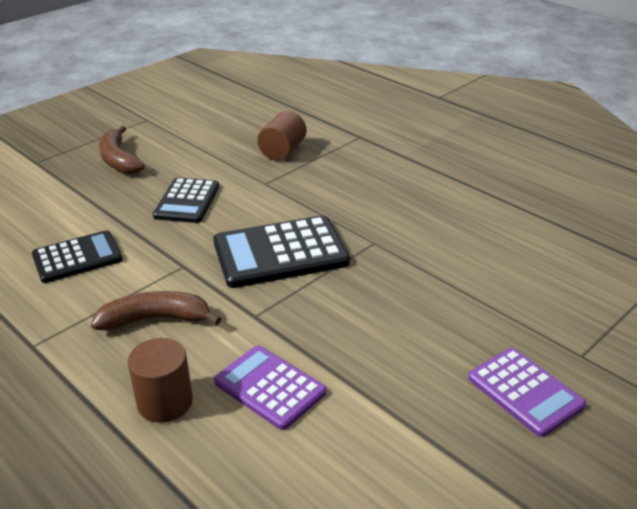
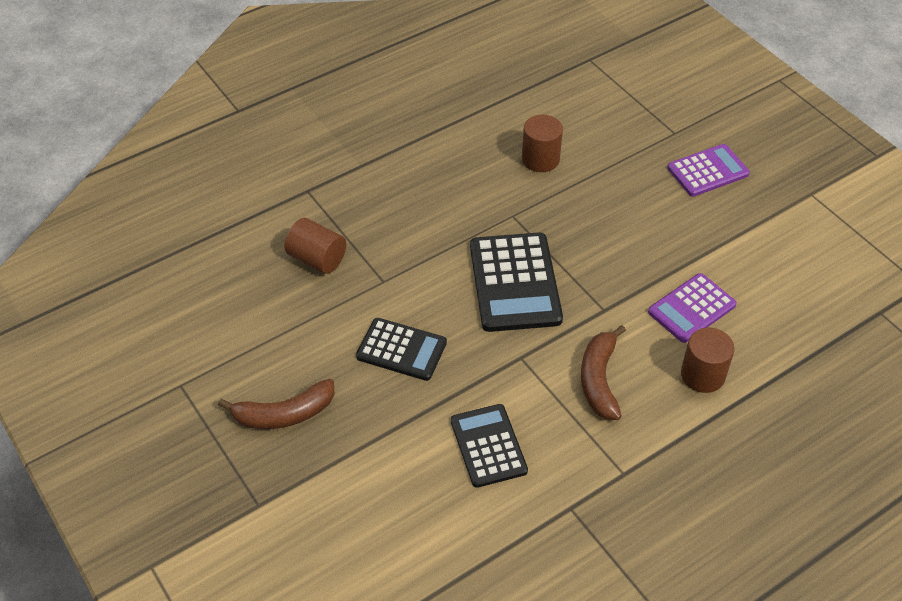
camera: 80 degrees left, 15 degrees up
(468, 252) = (540, 159): none -> brown cylinder

